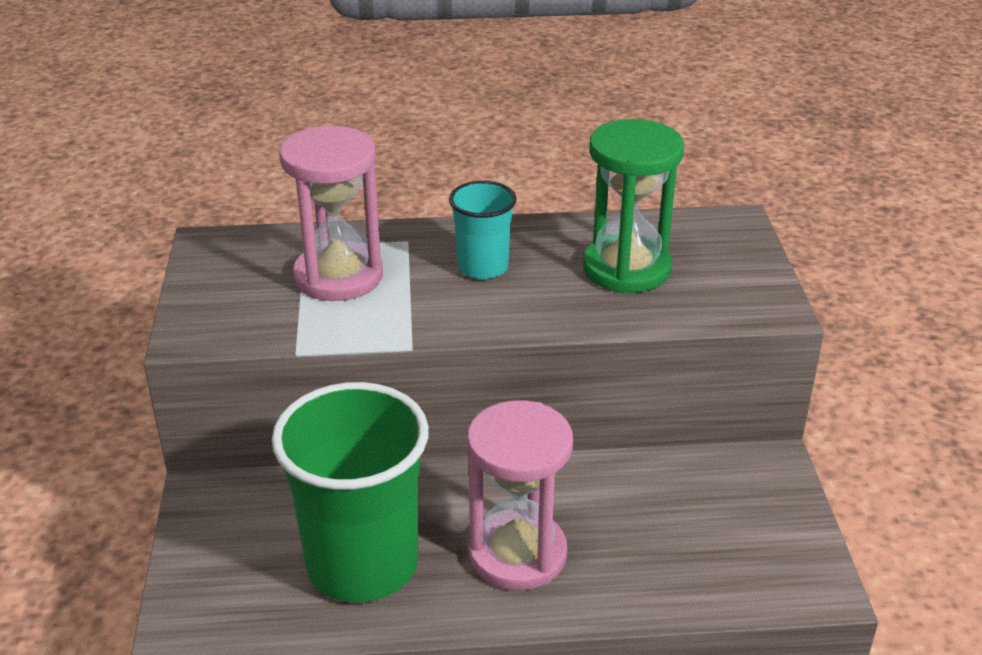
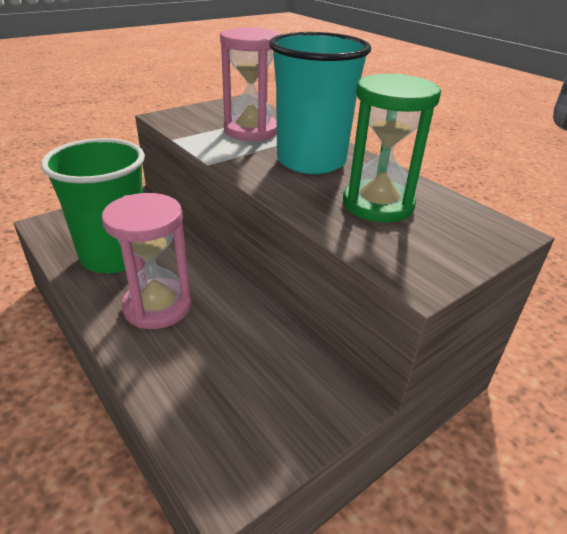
camera: 55 degrees right, 0 degrees up
(483, 267) = (311, 161): turquoise cup -> turquoise cup, size x1.95

